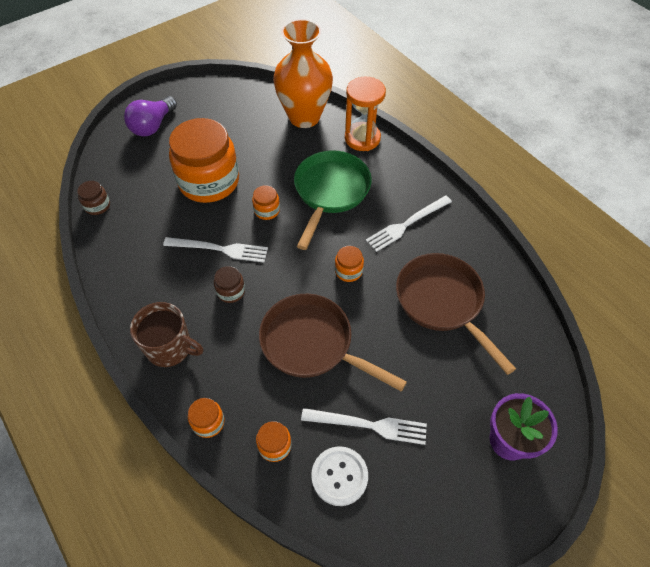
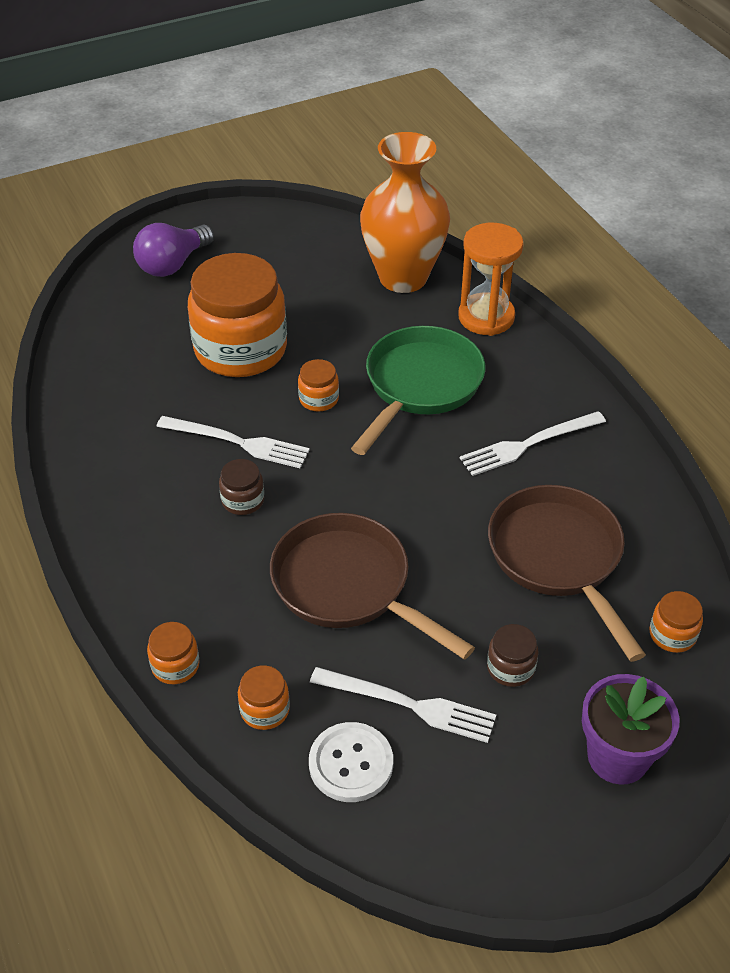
camera: 10 degrees right, 10 degrees down
(97, 206) = (72, 362): brown jar -> brown jar (510, 668)
(170, 347) = (140, 561): brown mug -> none
(348, 271) = (424, 496): orange jar -> orange jar (672, 634)

